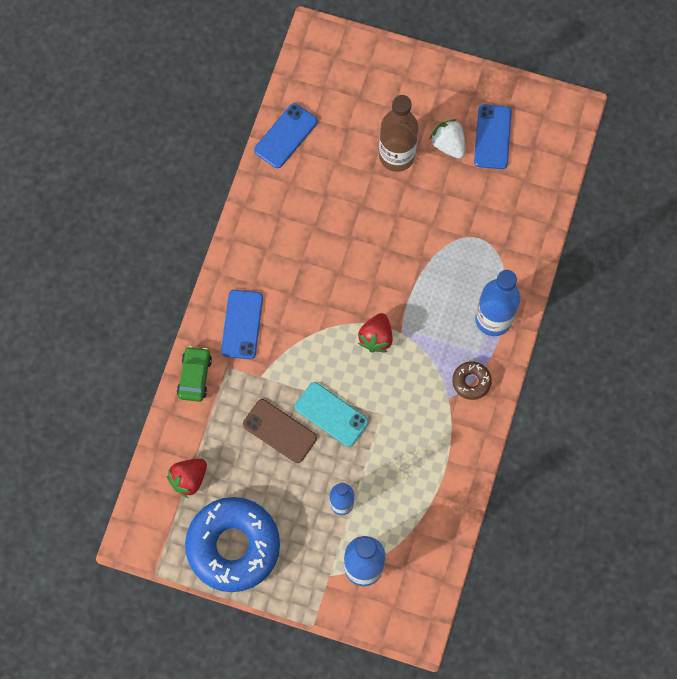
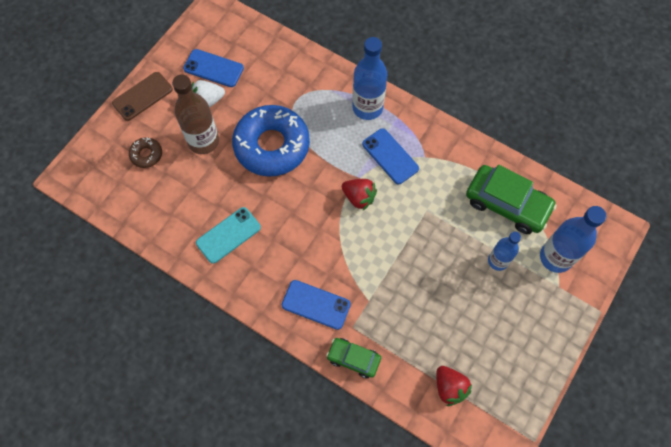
camera: 75 degrees left, 5 degrees down
(233, 546) = (519, 362): blue donut -> blue donut (272, 145)
(279, 431) = (422, 296): brown phone -> brown phone (142, 96)
(285, 136) = (151, 224): blue phone -> blue phone (390, 156)
(331, 414) = (417, 250): turquoise phone -> turquoise phone (228, 235)
(414, 502) = (507, 204): none -> green car
(471, 382) = (415, 137): brown donut -> brown donut (146, 154)

